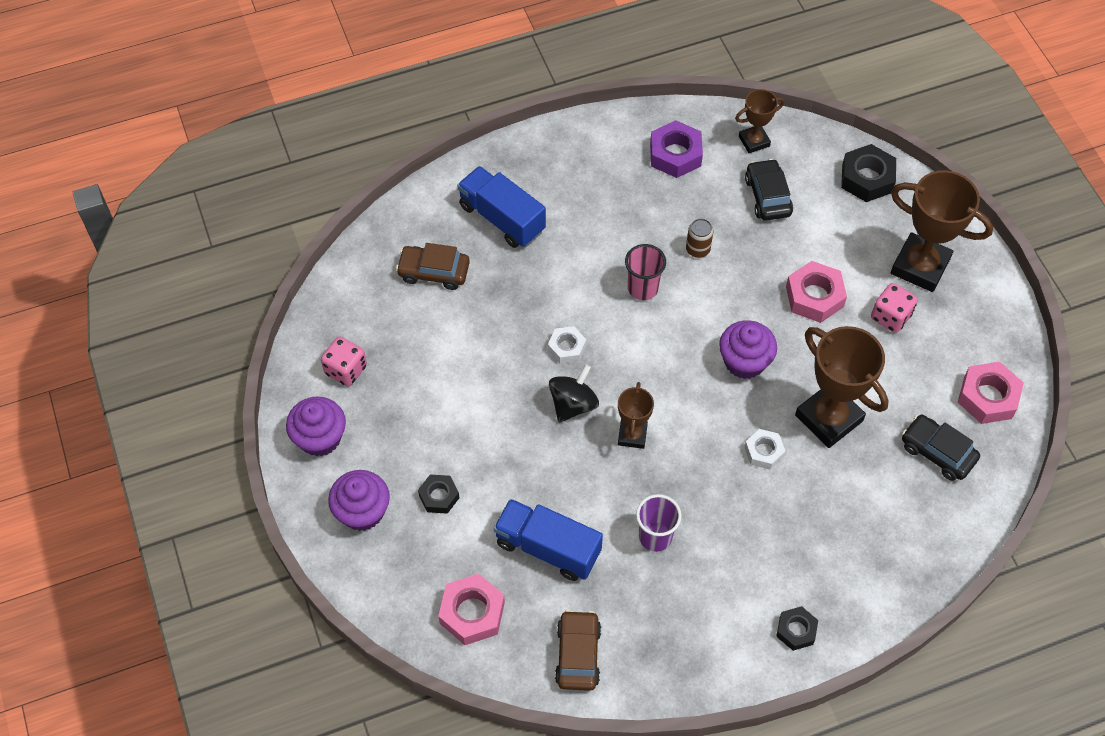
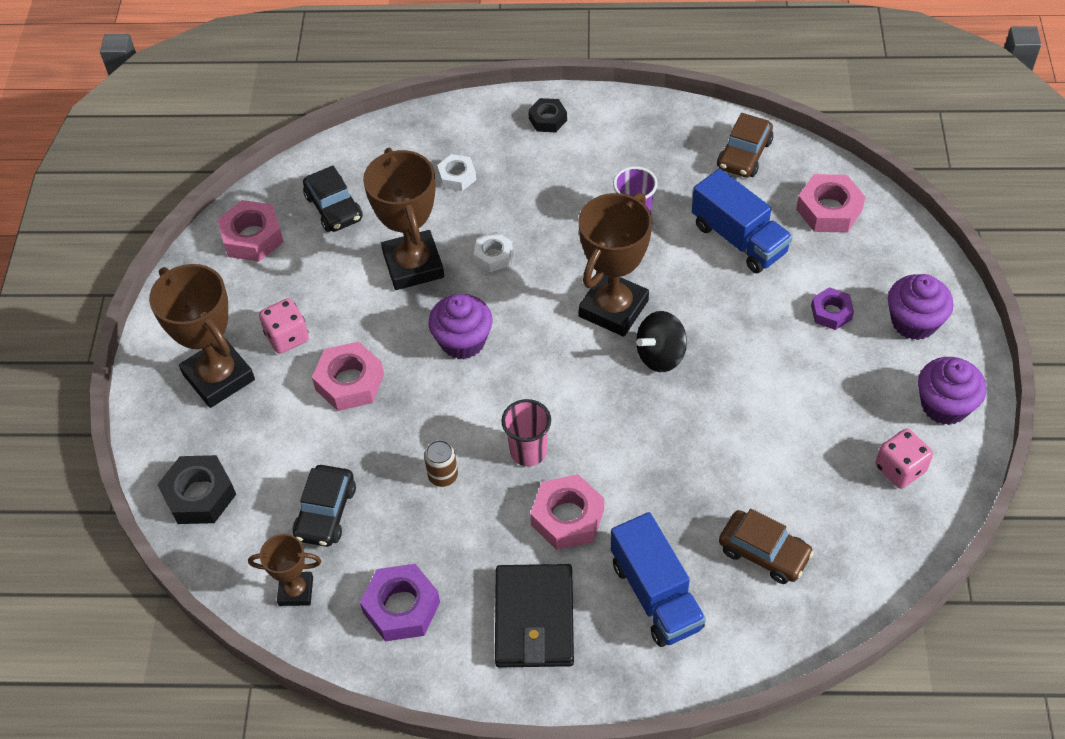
camera: 155 degrees left, 5 degrees down
(439, 496) = (831, 312): black nut -> purple nut
(566, 348) = (642, 414): white nut -> white nut (457, 176)
(580, 176) = (534, 618): none -> black wallet
(589, 250) = (567, 517): none -> pink nut
(632, 435) = (613, 308): brown trophy -> brown trophy, size x1.84

